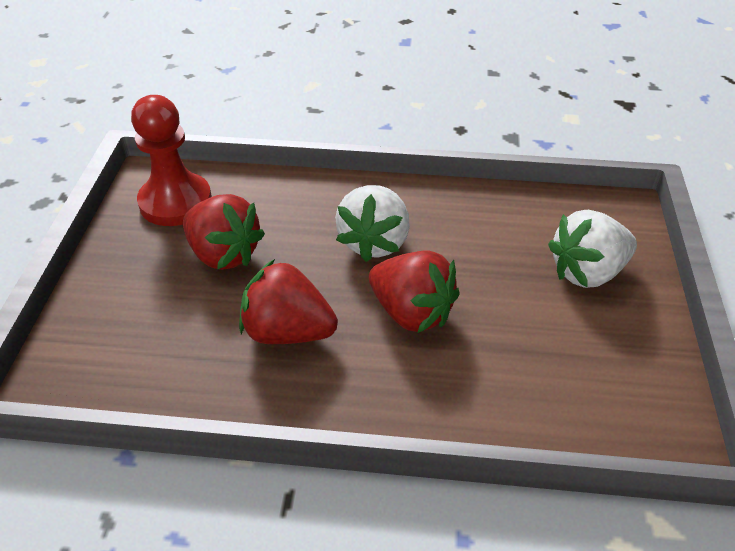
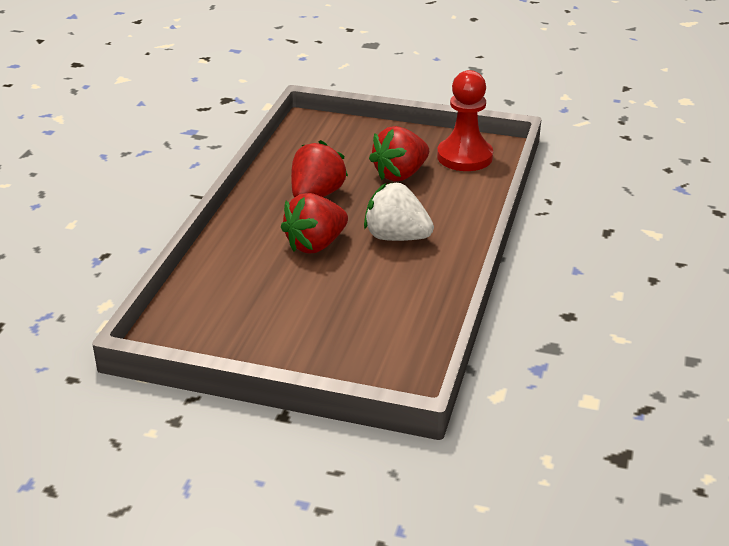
camera: 100 degrees right, 10 degrees down
(587, 272) = (329, 337): white strawberry -> none

